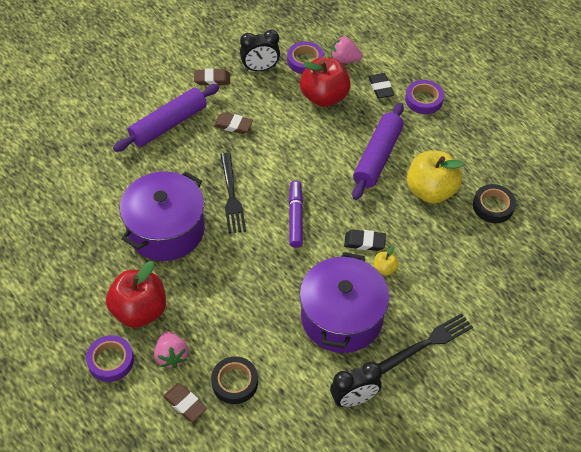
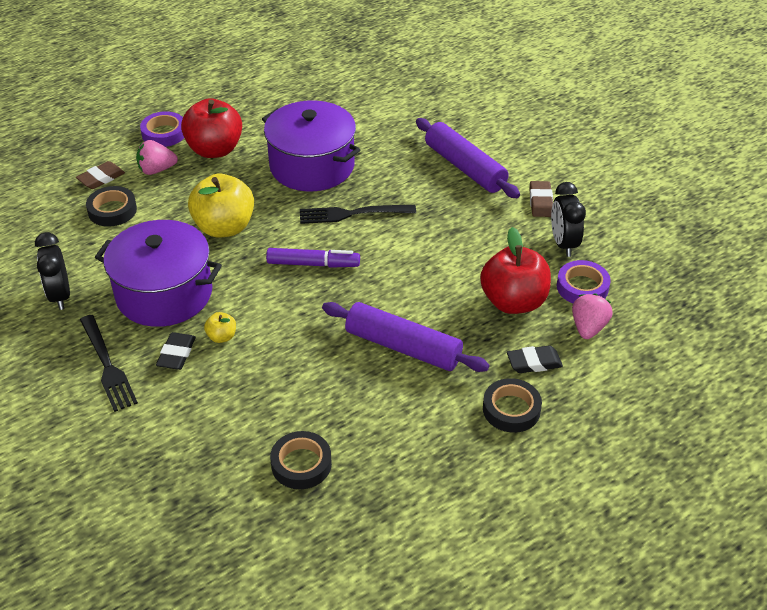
camera: 95 degrees right, 10 degrees down
(233, 125) = (463, 218): brown eraser -> none
(364, 242) = (265, 322): black eraser -> black eraser (176, 354)
(423, 100) = (511, 409): purple tape -> black tape
(430, 191) = (338, 396): yellow apple -> yellow apple (224, 227)

